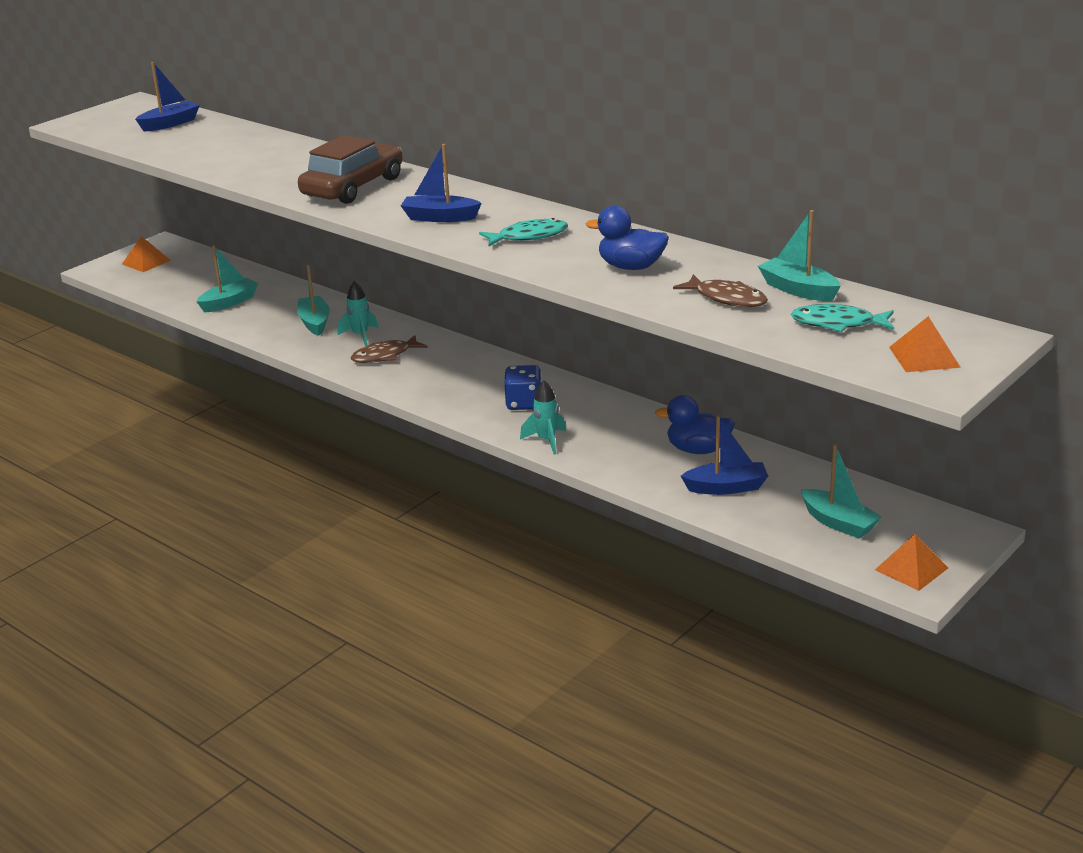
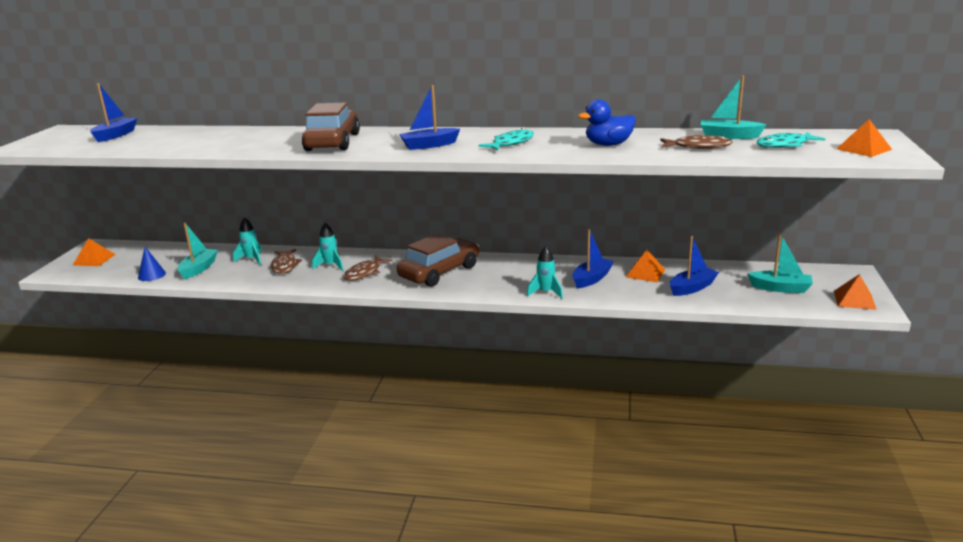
camera: 30 degrees left, 5 degrees down
(180, 298) = (151, 275): none -> blue cone
(291, 304) = (251, 259): none -> turquoise rocket
(314, 322) = (284, 266): turquoise boat -> brown fish
(464, 378) = (439, 272): none -> brown car
(524, 403) = (501, 276): blue dice -> none
(622, 438) = (591, 279): none -> blue boat
(697, 450) = (645, 273): blue duck -> orange pyramid

